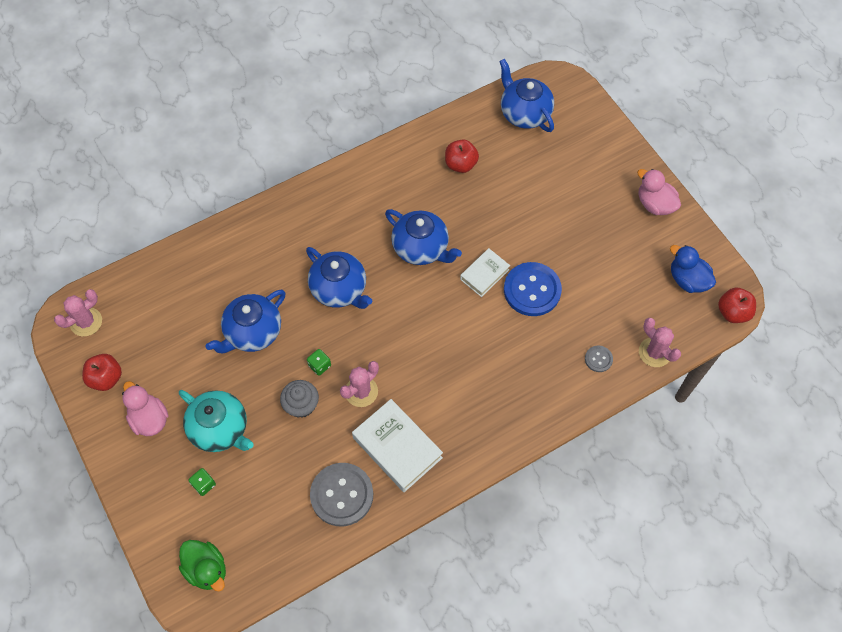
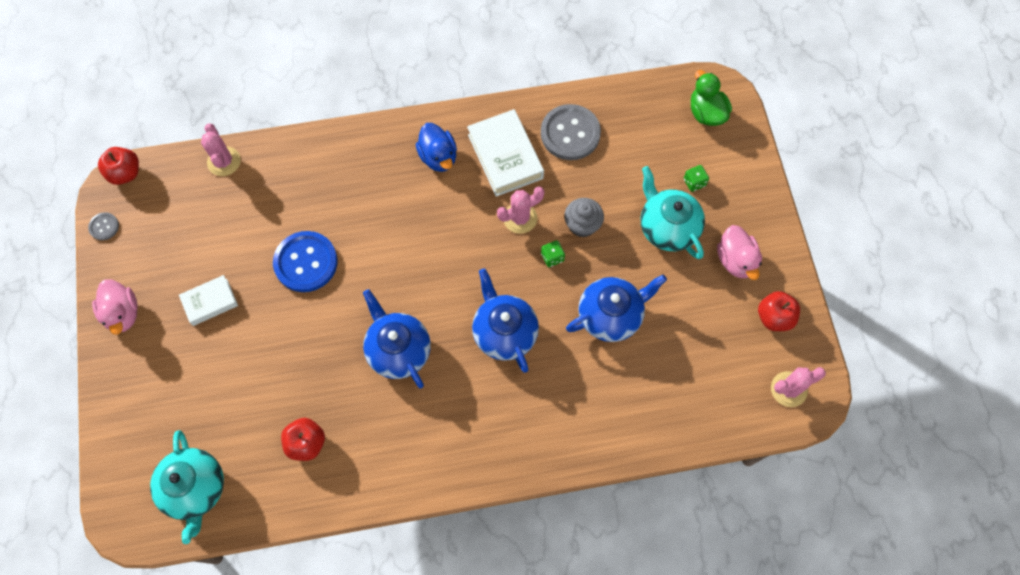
camera: 160 degrees left, 5 degrees up
(484, 274) = (345, 296): white book -> white book (210, 302)
(524, 113) = (195, 489): blue teapot -> turquoise teapot
(598, 359) = (280, 173): grey button -> grey button (104, 227)
(687, 280) = (146, 219): blue duck -> blue duck (438, 157)

